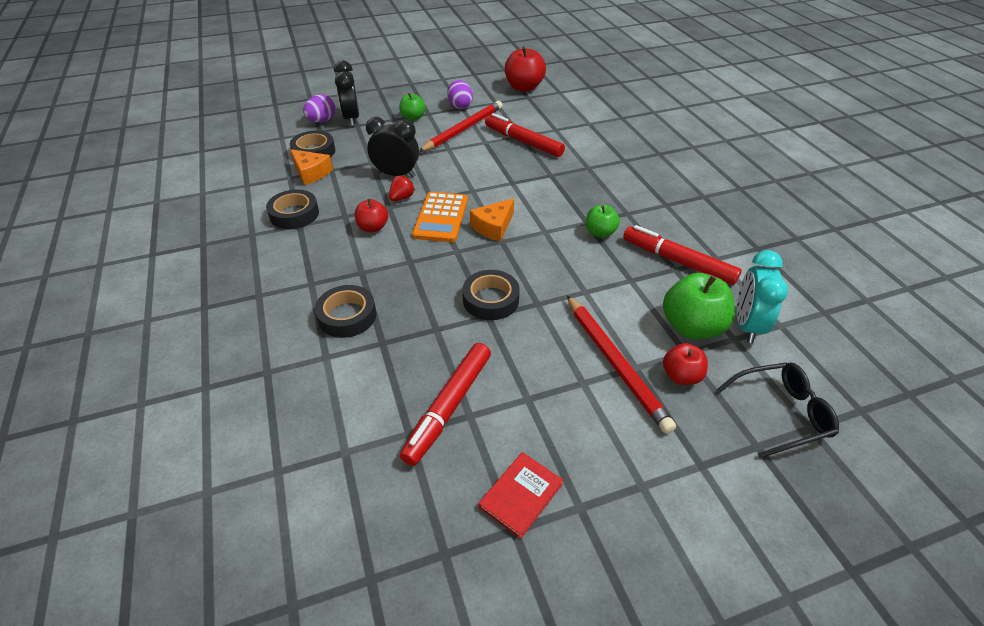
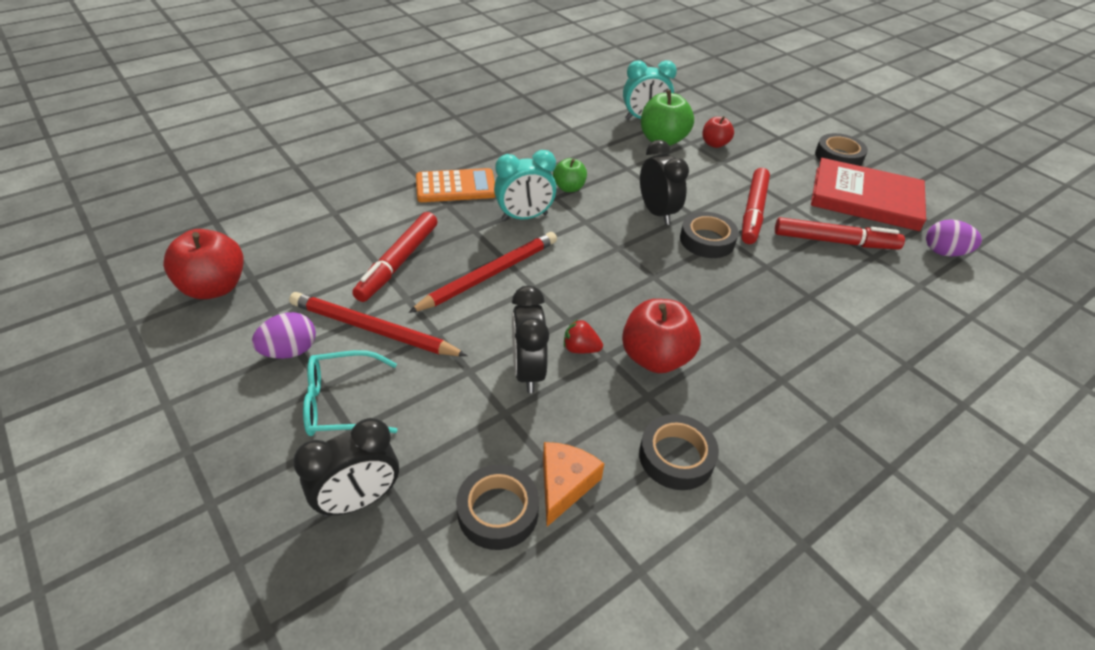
camera: 110 degrees left, 0 degrees up
(322, 121) = (377, 551): purple egg -> purple egg (944, 252)
(347, 316) = (800, 331): black tape -> black tape (838, 156)
(373, 227) = (655, 358): red apple -> red apple, size x1.70
(413, 117) = (342, 403): green apple -> turquoise glasses
(441, 217) = (603, 302): orange calculator -> orange calculator (456, 187)
(493, 227) = (597, 257): orange cheese -> none
(521, 495) = (865, 198): red book -> red book, size x2.10
(545, 279) = (657, 212): none -> black clock
(560, 200) = (524, 217): none -> turquoise clock
(615, 363) = (726, 170): red pencil -> red pencil (489, 275)
(678, 261) = (587, 146): red marker -> red marker (753, 212)
(781, 413) = (715, 111): black glasses -> none

